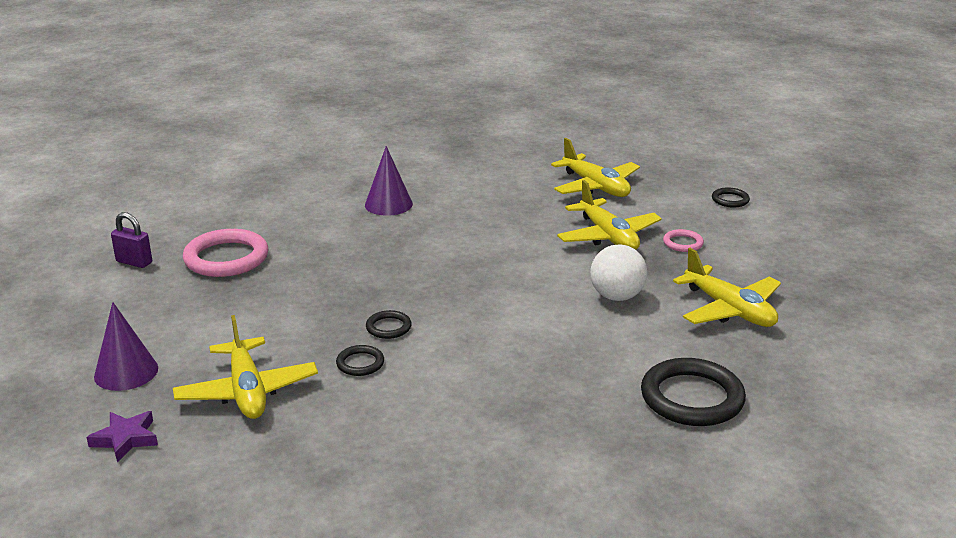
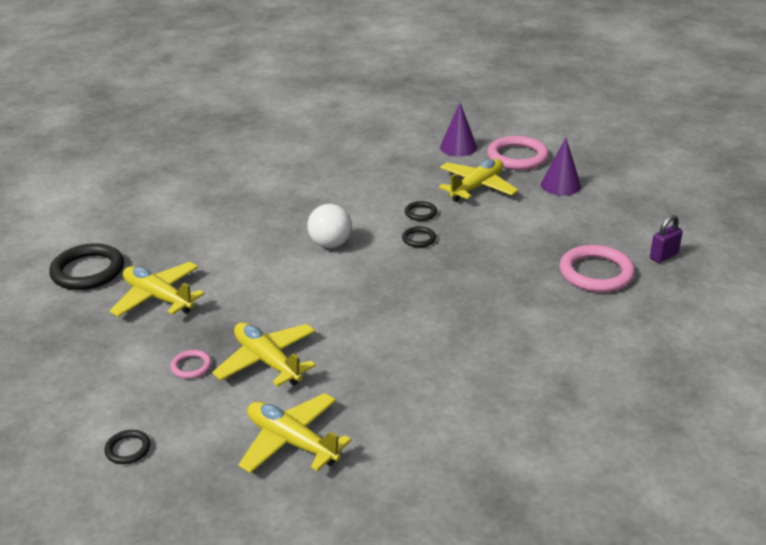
camera: 165 degrees right, 5 degrees up
(125, 439) = (517, 157): purple star -> pink ring
(134, 262) = (663, 256): purple padlock -> purple padlock turned 45 degrees counterclockwise
(247, 391) = (476, 187): yellow plane -> yellow plane turned 75 degrees clockwise
(388, 204) = (509, 364): purple cone -> purple cone (458, 147)
(616, 296) = (252, 294): white ball -> white ball (330, 244)
(692, 398) = (196, 227): black ring -> black ring (88, 271)

